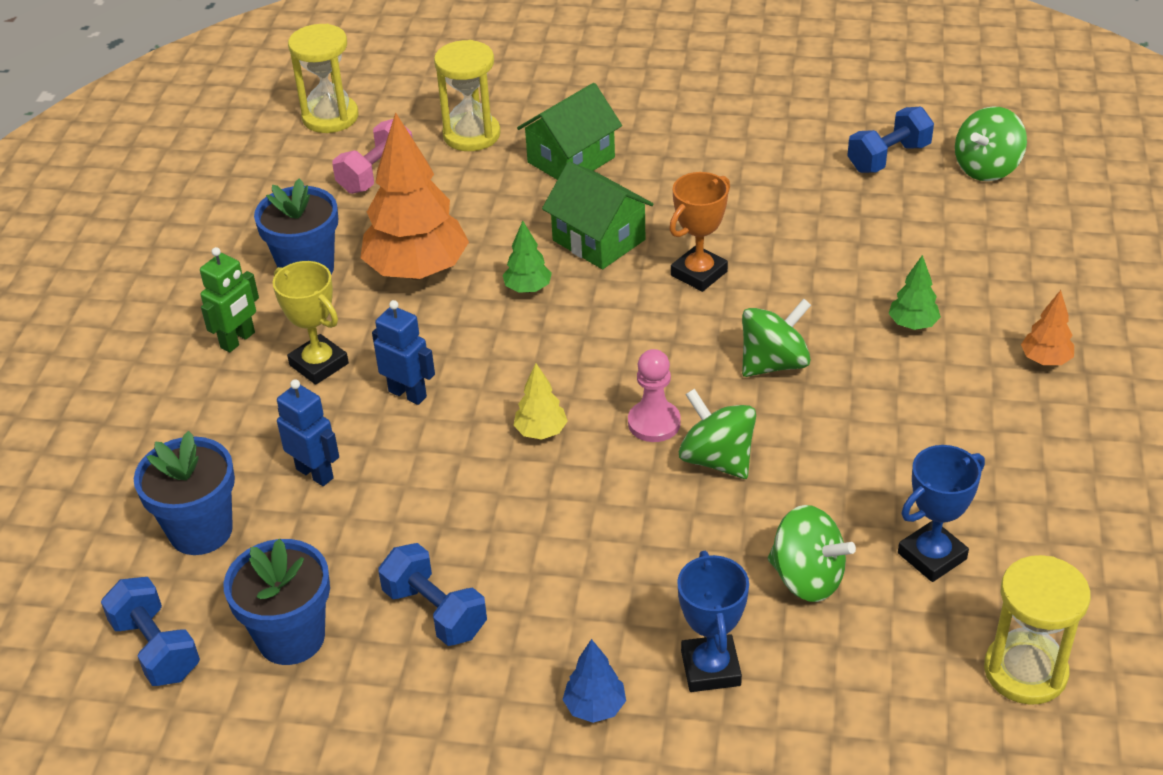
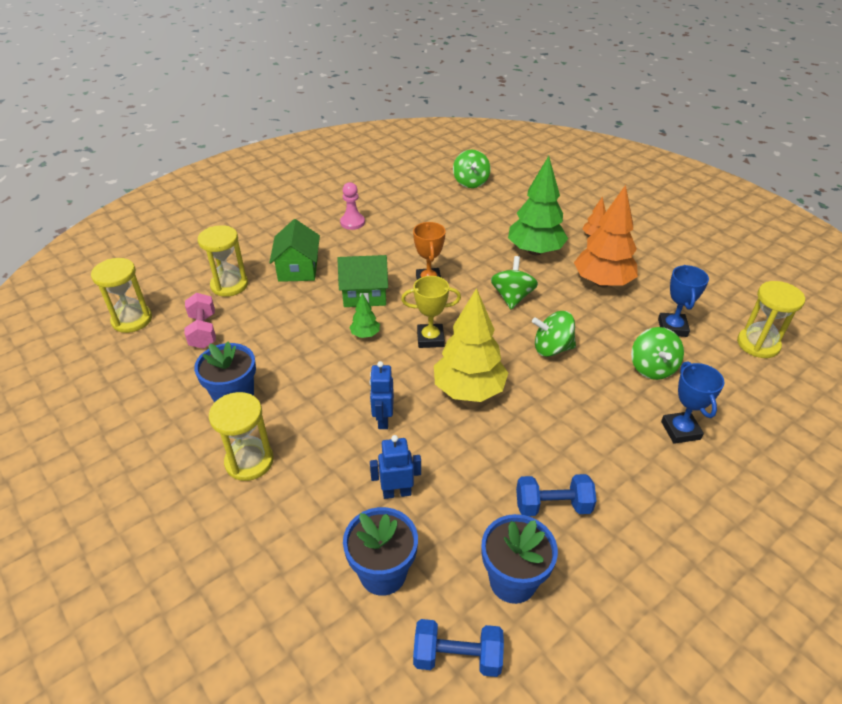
camera: 50 degrees left, 0 degrees up
(238, 340) = (249, 461): green robot -> yellow hourglass
(319, 364) = (315, 440): yellow trophy -> yellow trophy (430, 339)
(408, 394) = (383, 419): blue robot -> blue robot turned 75 degrees counterclockwise
(417, 271) = (298, 361): orange tree -> orange tree (602, 282)
(541, 432) = (469, 390): yellow tree -> yellow tree, size x2.22
(595, 707) = (672, 485): blue tree -> none
(654, 423) = (506, 352): pink pawn -> pink pawn (352, 222)
(710, 668) = (680, 430): blue trophy -> blue trophy turned 45 degrees clockwise
(807, 578) = (652, 368): green spinning top -> green spinning top turned 105 degrees clockwise
(888, 158) = (430, 197): blue dumbbell -> none
(912, 324) = (535, 251): green tree -> green tree, size x2.22

